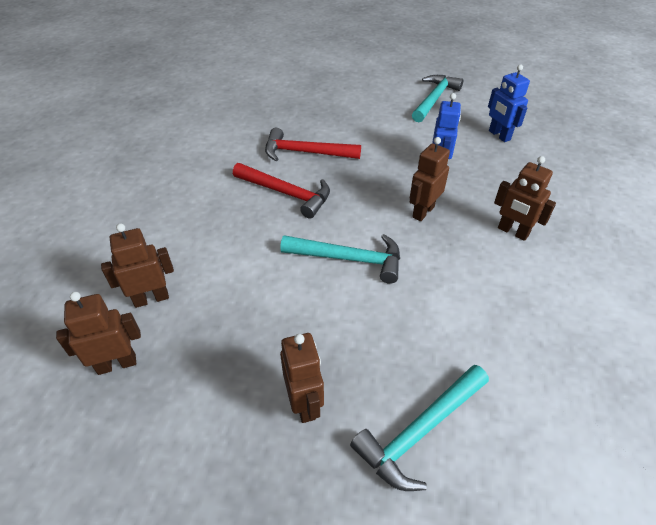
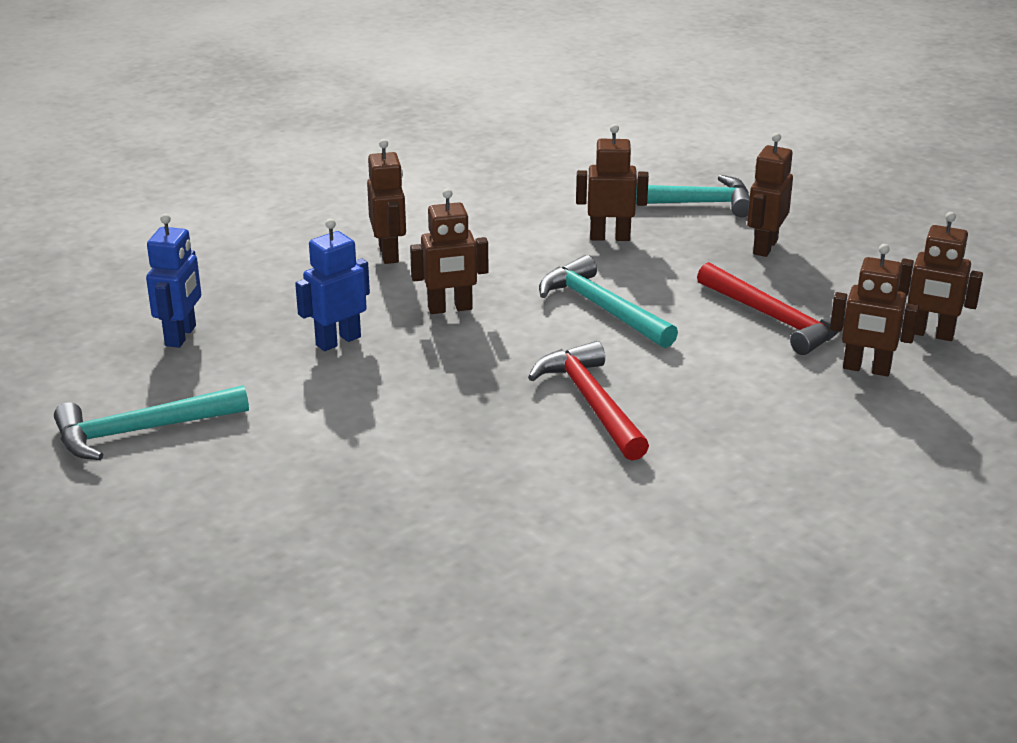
camera: 140 degrees left, 15 degrees down
(305, 153) = (490, 445): red hammer -> red hammer (775, 319)
(422, 335) = (610, 237): none -> brown robot

